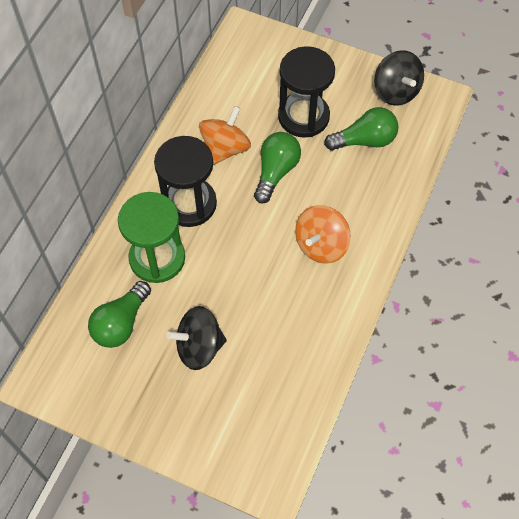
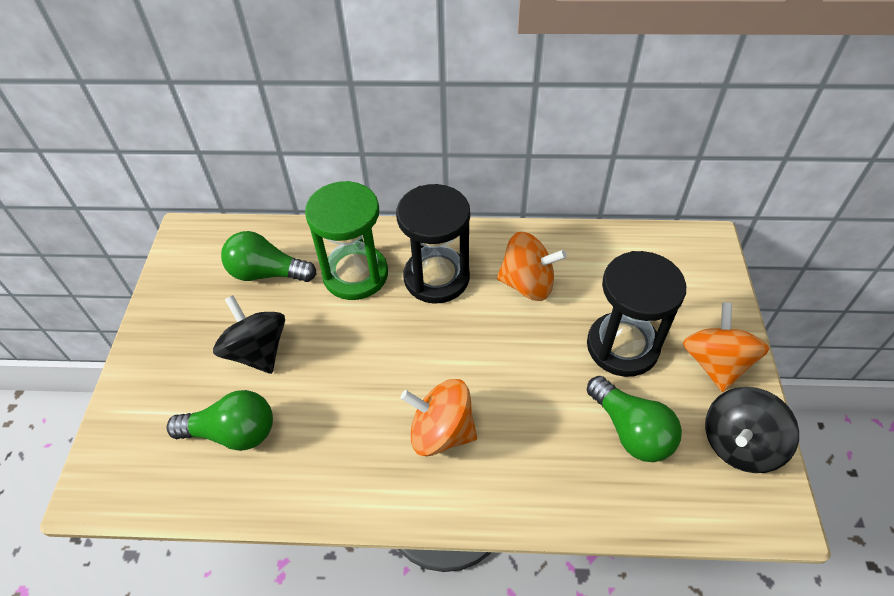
camera: 70 degrees right, 10 degrees down
(276, 172) = (523, 345): green light bulb -> green light bulb (233, 432)
(338, 74) = (715, 363): none -> orange spinning top

